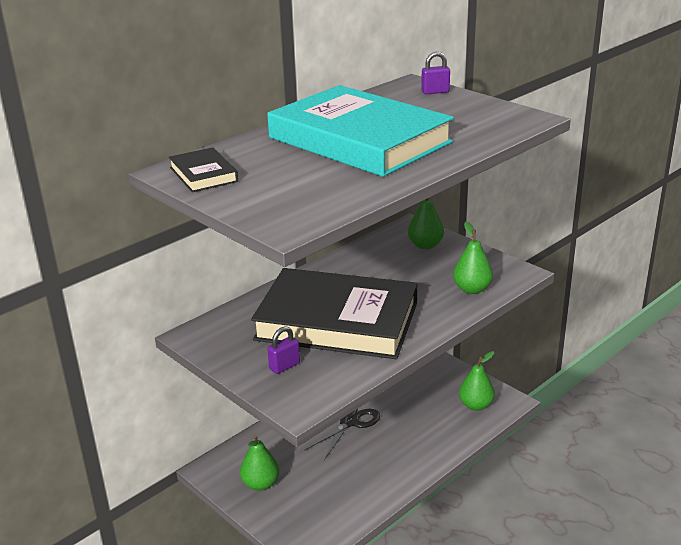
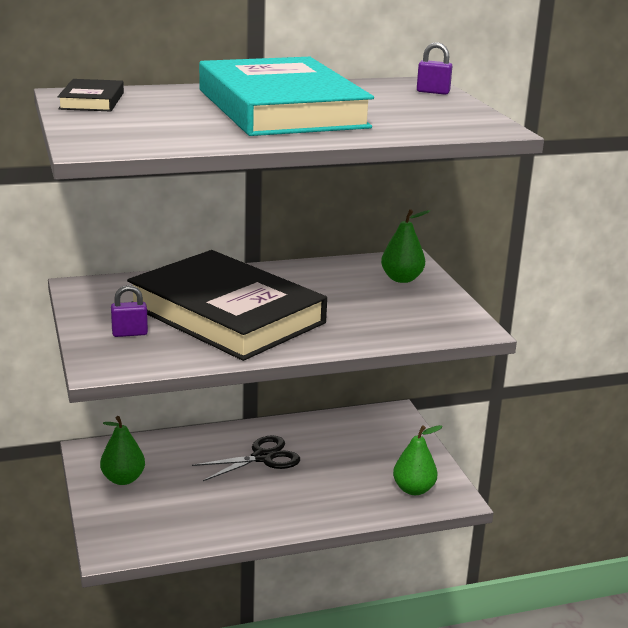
camera: 25 degrees right, 5 degrees down
(472, 289) = (401, 328): green pear -> none

